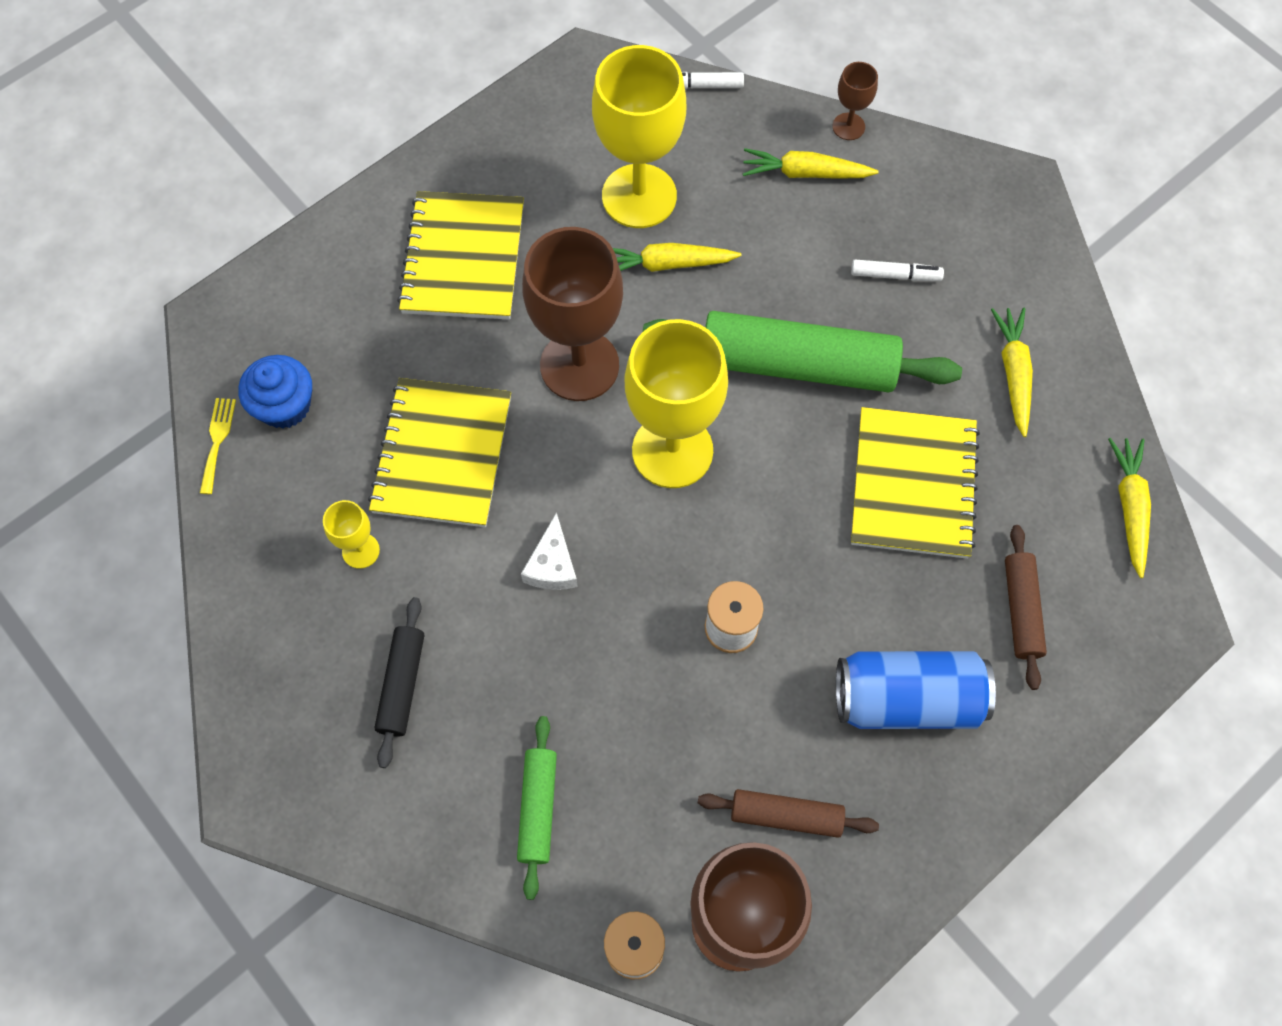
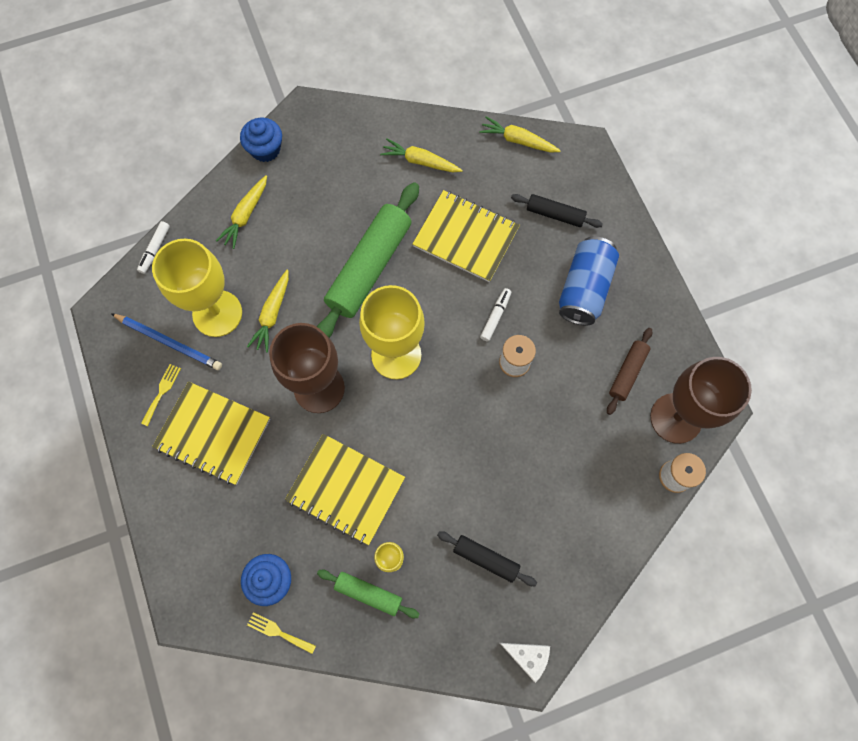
camera: 70 degrees left, 5 degrees up
(499, 175) = (162, 392): none -> yellow fork
(538, 808) = (584, 503): green rolling pin -> green rolling pin (368, 593)
(552, 565) = (442, 447): white cheese -> white cheese (527, 656)
(573, 156) = (169, 342): none -> blue pencil
(848, 126) = (225, 180): brown goblet -> none
(895, 275) = (335, 195): white marker -> white marker (495, 316)
(924, 158) = (265, 149): none -> blue cupcake
(1021, 610) = (555, 214): brown rolling pin -> black rolling pin

